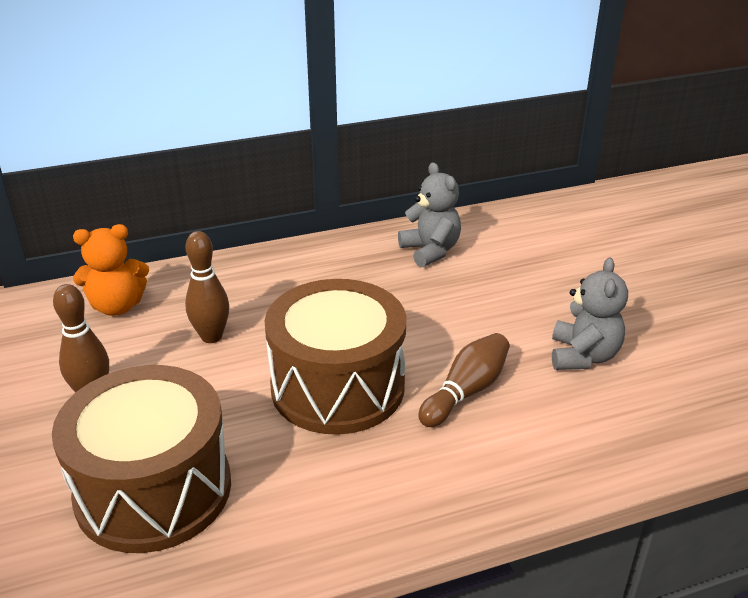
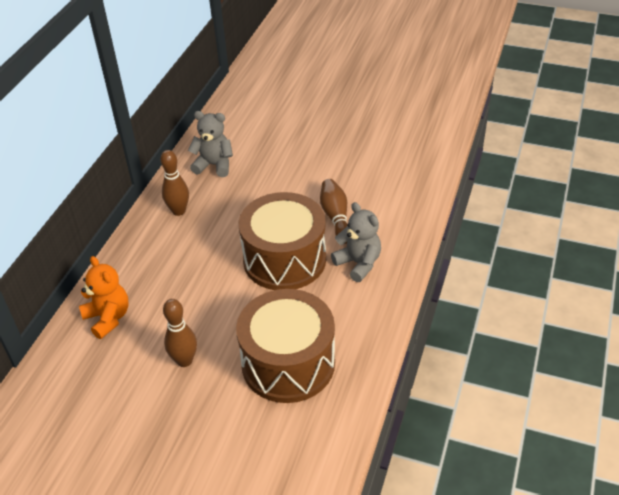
camera: 50 degrees left, 10 degrees up
(117, 306) = (108, 318): orange teddy bear -> orange teddy bear turned 60 degrees counterclockwise
(211, 337) = (188, 289): brown bowling pin -> brown bowling pin (179, 211)
(583, 356) = (354, 166): grey teddy bear -> grey teddy bear (358, 263)

